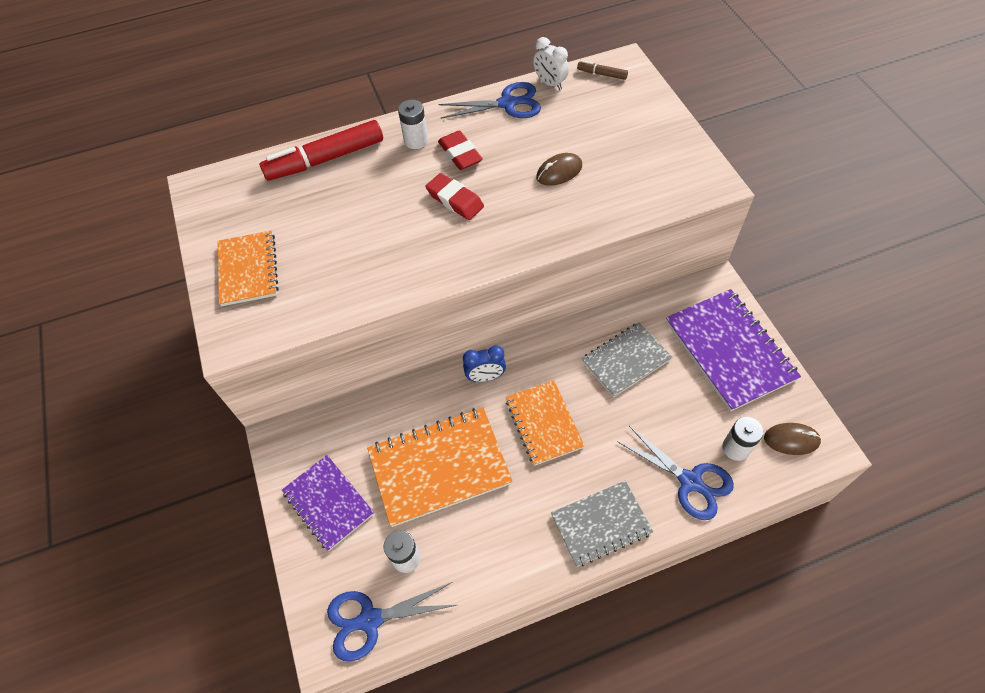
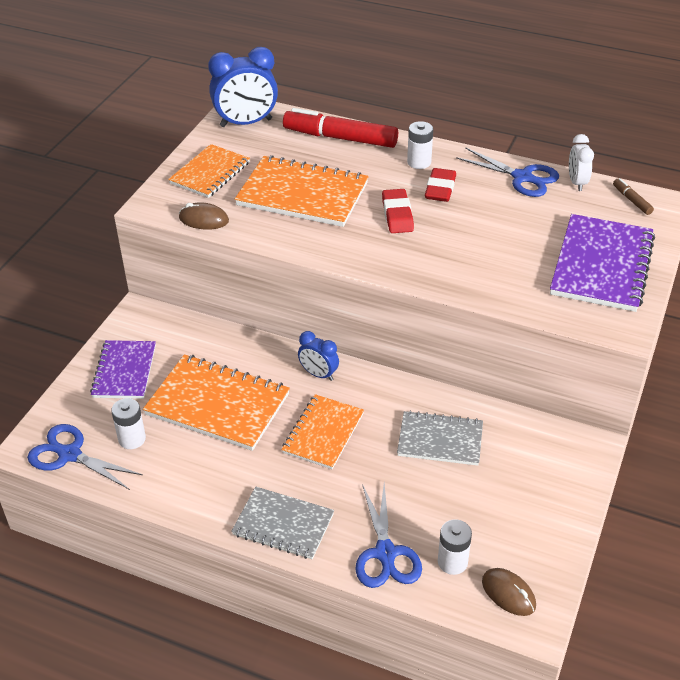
camera: 40 degrees right, 15 degrees down
(223, 198) = (246, 123): none -> blue clock
(356, 234) = (302, 194): none -> orange notebook
(559, 172) = (501, 244): brown mouse -> brown mouse (204, 219)
(729, 350) = (538, 496): purple notebook -> purple notebook (601, 265)

